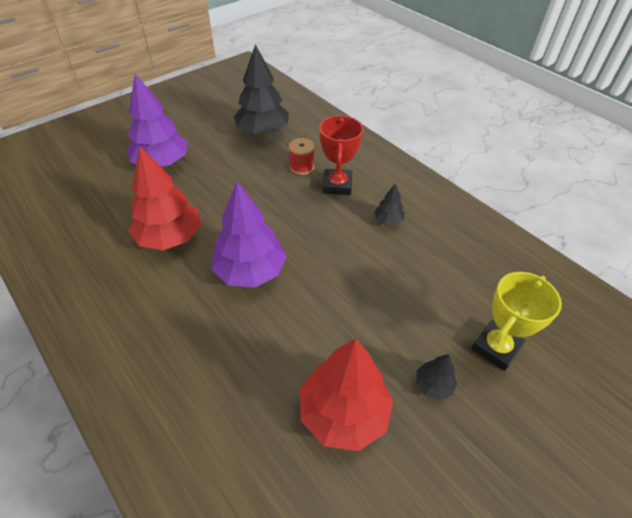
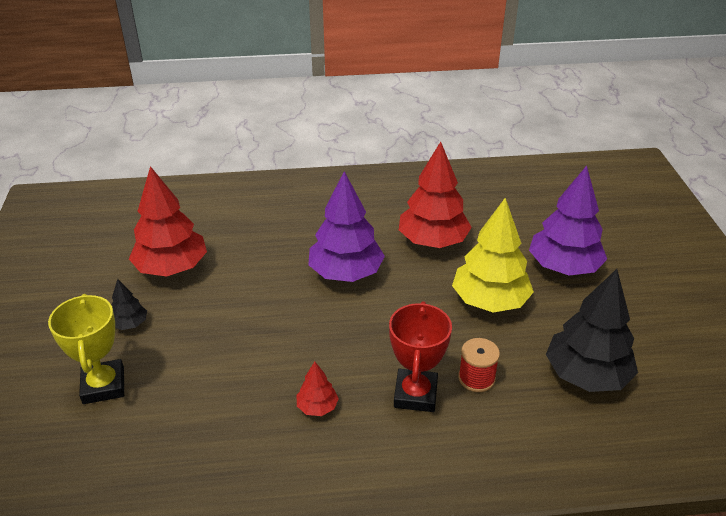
camera: 125 degrees right, 10 degrees down
(225, 184) = (490, 301): none -> yellow tree
(337, 185) = (415, 394): red trophy -> red trophy turned 60 degrees clockwise
(388, 220) = (317, 407): black tree -> red tree

